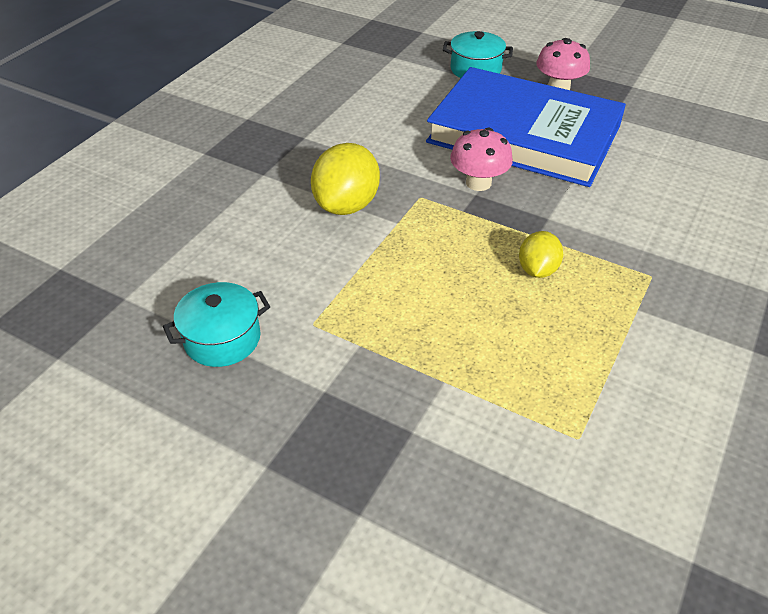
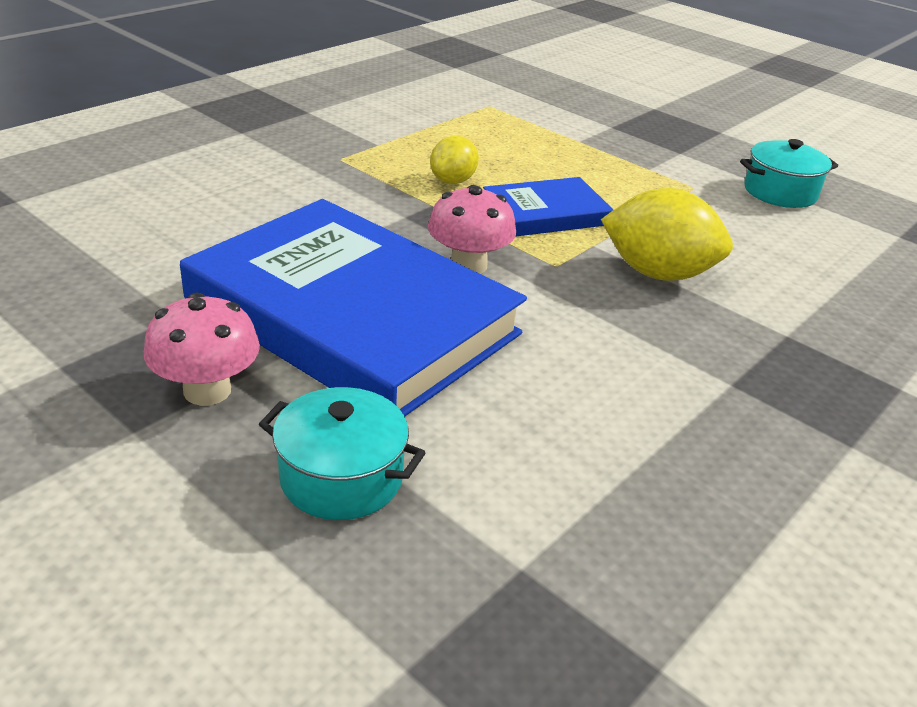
camera: 170 degrees left, 10 degrees down
(346, 205) = (658, 273): yellow lemon -> yellow lemon turned 75 degrees clockwise
(444, 248) = (545, 213): none -> blue book

